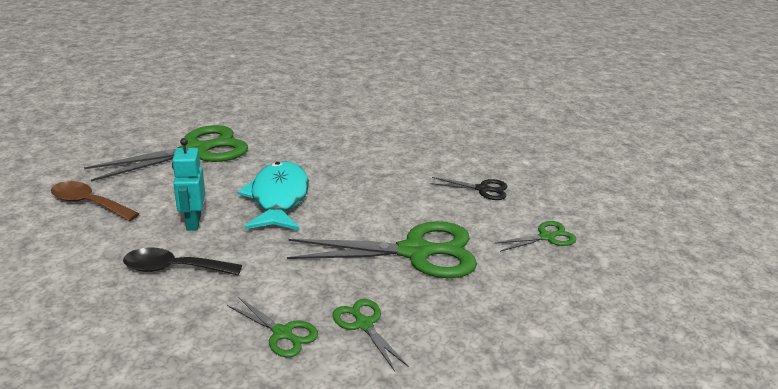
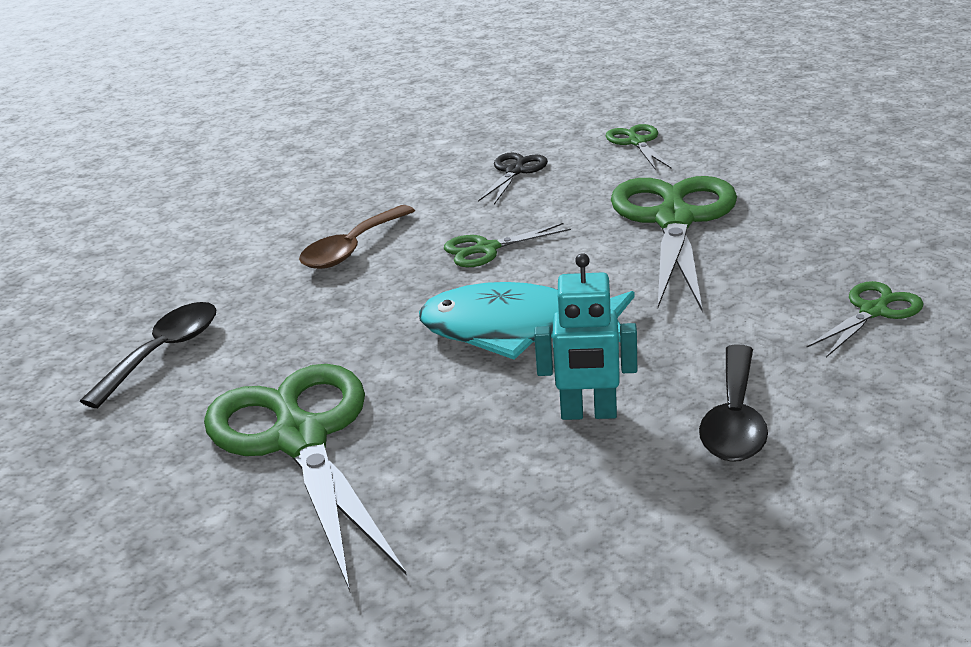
camera: 75 degrees left, 0 degrees up
(88, 203) = (502, 565): brown spoon -> brown spoon (352, 248)
(273, 114) = (163, 352): none -> black spoon
(363, 324) = (838, 256): green scissors -> green scissors (486, 249)

